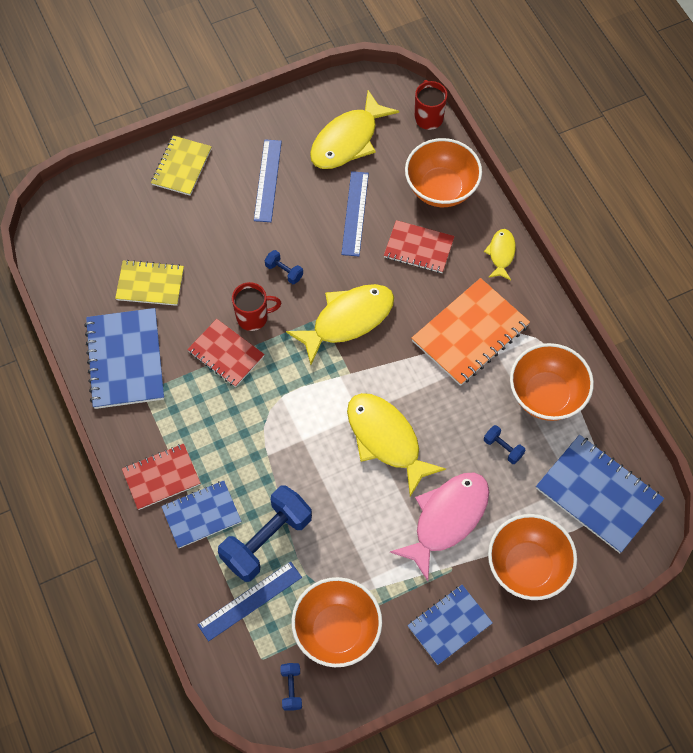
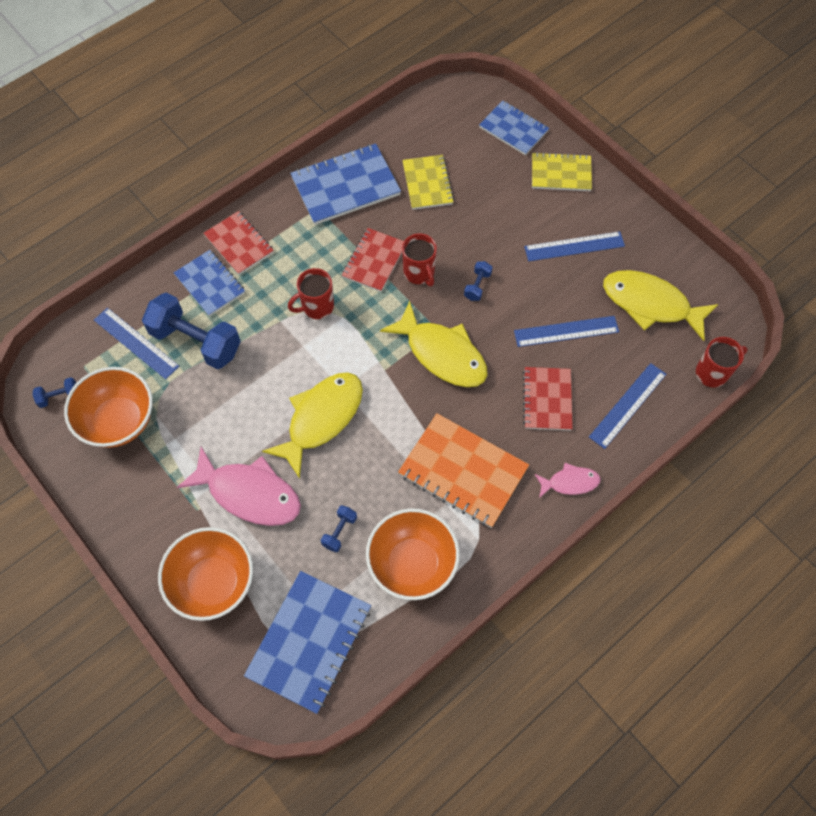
camera: 75 degrees right, 0 degrees up
(262, 418) = (317, 307): none -> red mug
(441, 189) = (627, 405): orange bowl -> blue ruler
(449, 625) = (140, 520): blue notebook -> blue notebook (513, 129)
(501, 253) = (570, 482): yellow fish -> pink fish

